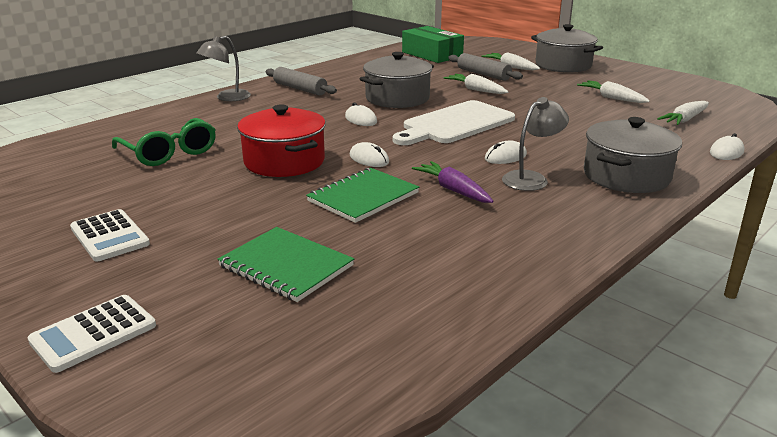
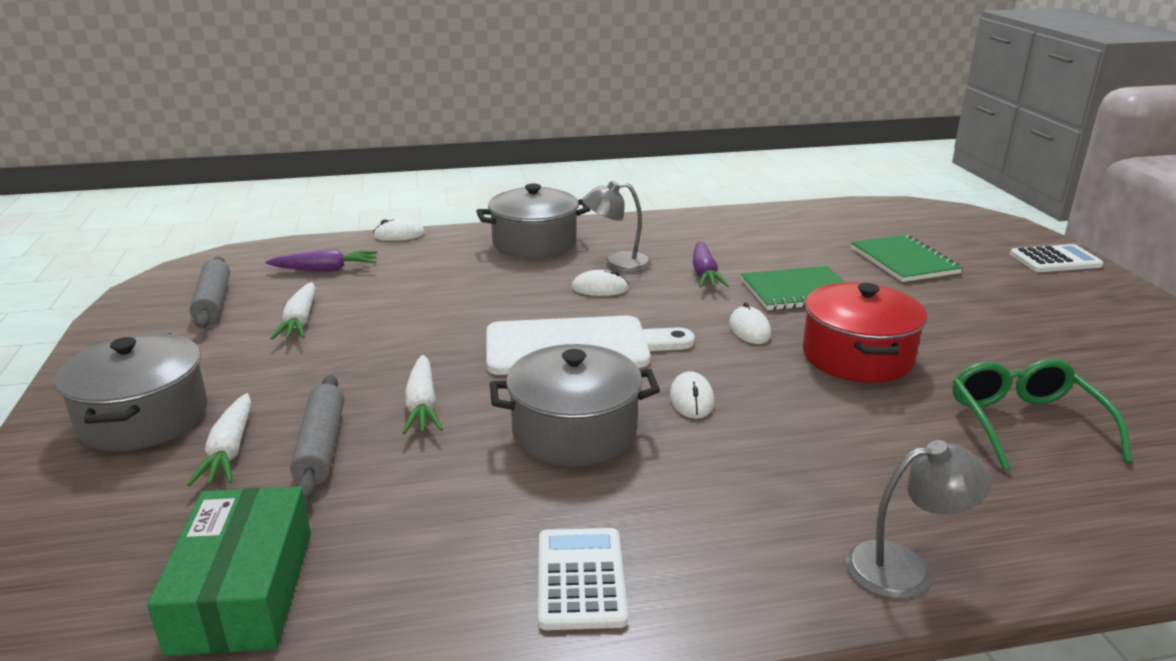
camera: 145 degrees left, 0 degrees up
(110, 236) = (1072, 322): white calculator -> white calculator (580, 579)
(300, 89) = (722, 541): grey rolling pin -> grey rolling pin (213, 302)
(684, 120) = (326, 269): white carrot -> purple carrot

